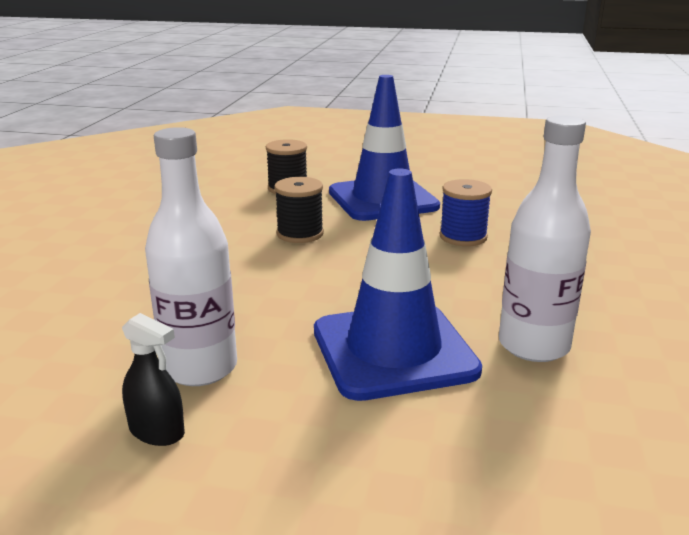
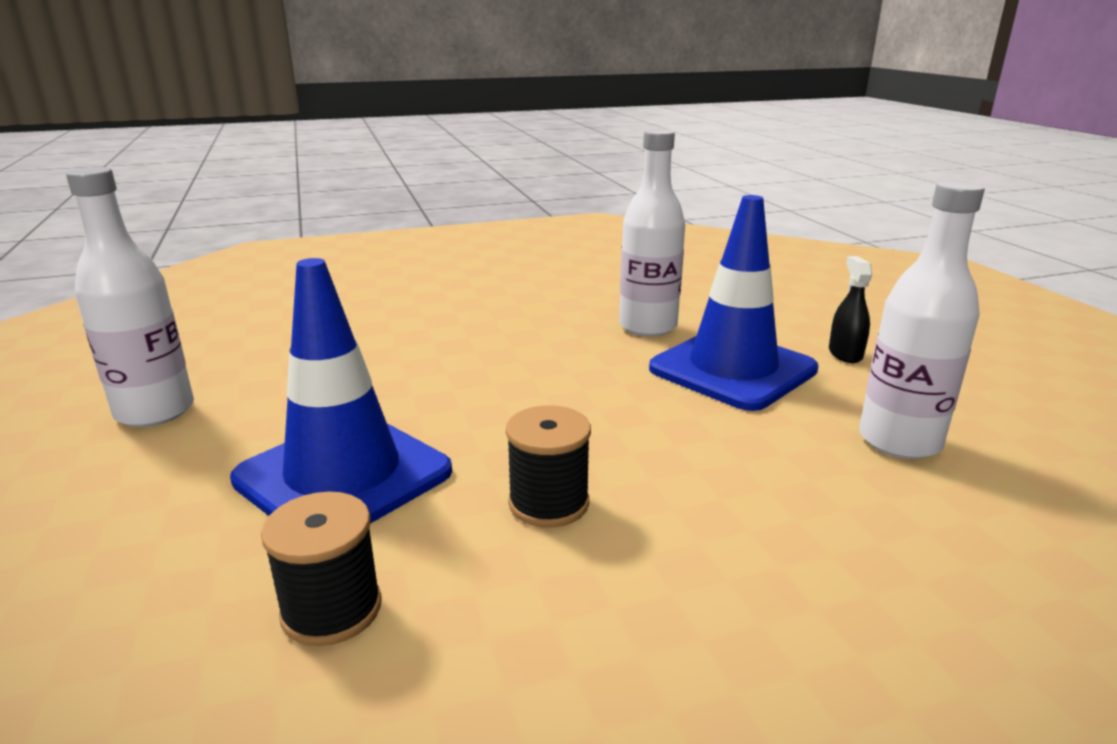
camera: 120 degrees left, 0 degrees up
(157, 431) = (982, 424): black spray bottle -> black spray bottle (845, 354)
(463, 237) = (452, 388): blue spool -> none
(497, 172) = (155, 411): none -> white bottle

